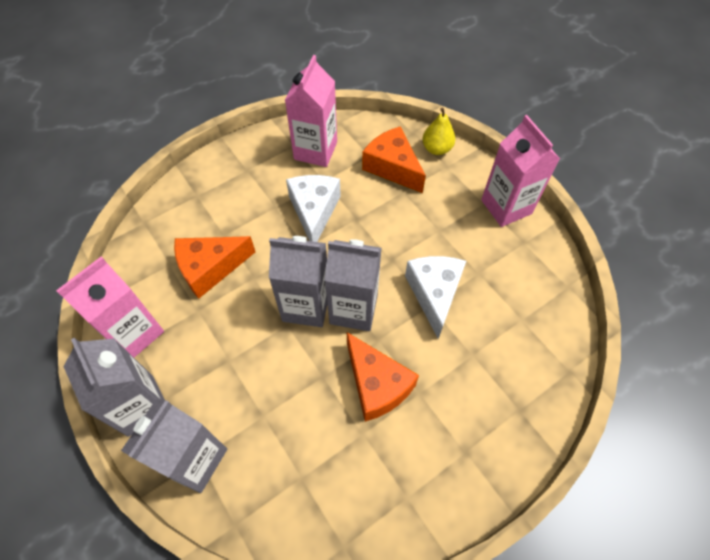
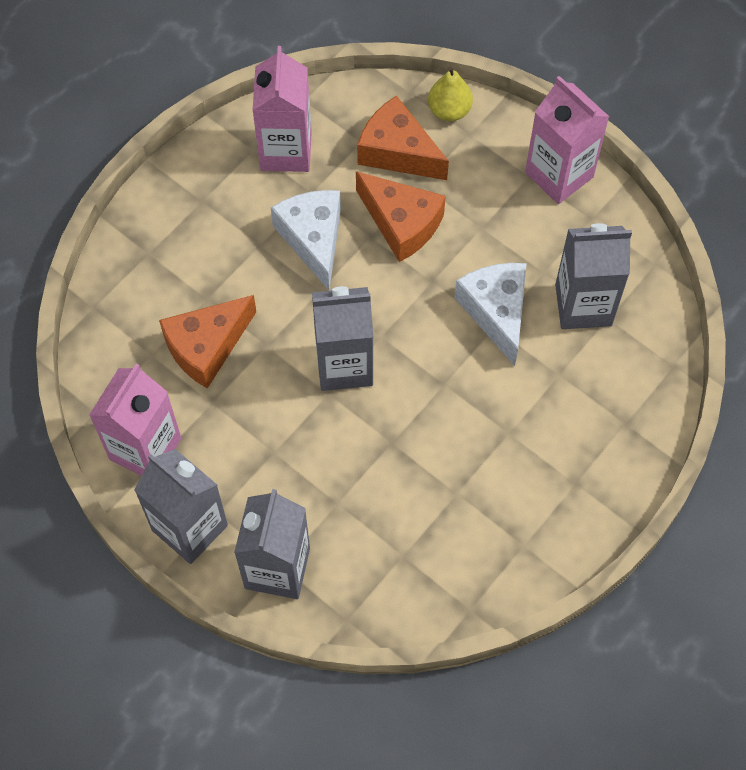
camera: 15 degrees left, 5 degrees up
(353, 309) = (403, 355): grey carton -> grey carton (583, 305)
(376, 385) = (457, 436): orange cheese -> orange cheese (401, 224)

